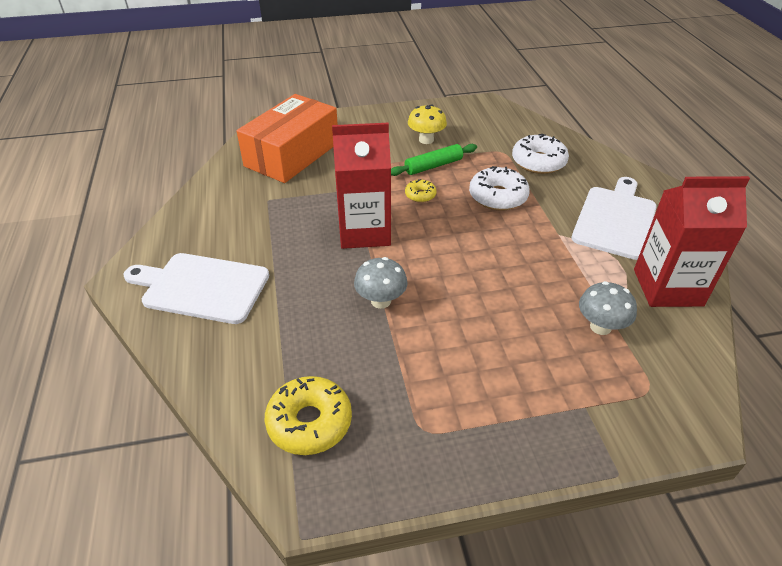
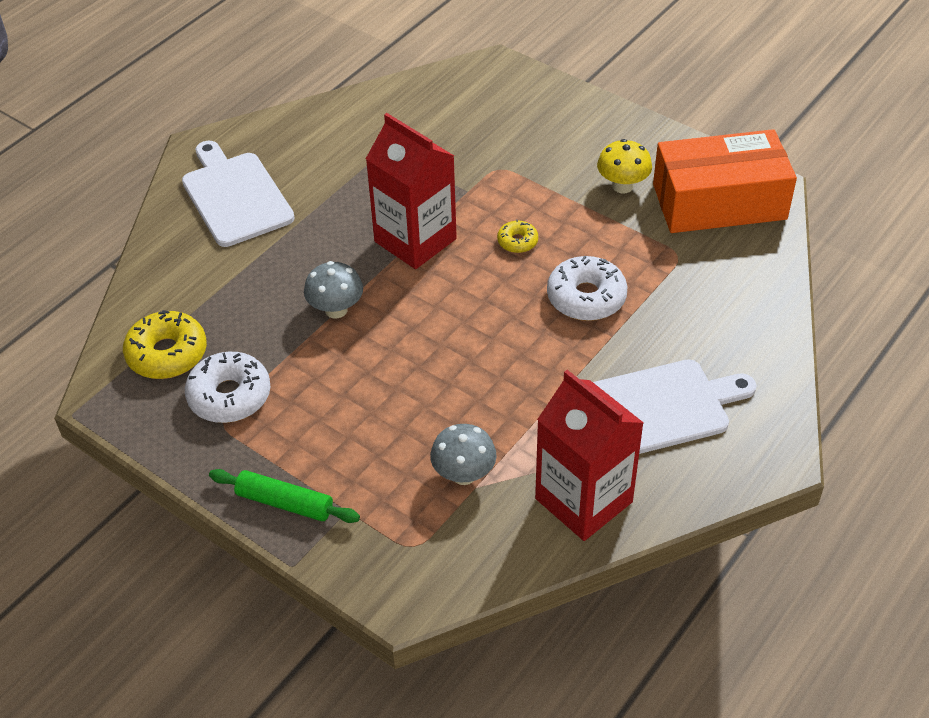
camera: 50 degrees right, 5 degrees up
(292, 154) = (472, 115): orange box -> orange box (719, 202)
(433, 166) = (580, 220): green rolling pin -> green rolling pin (284, 503)
(538, 162) = (695, 293): white donut -> white donut (229, 396)

